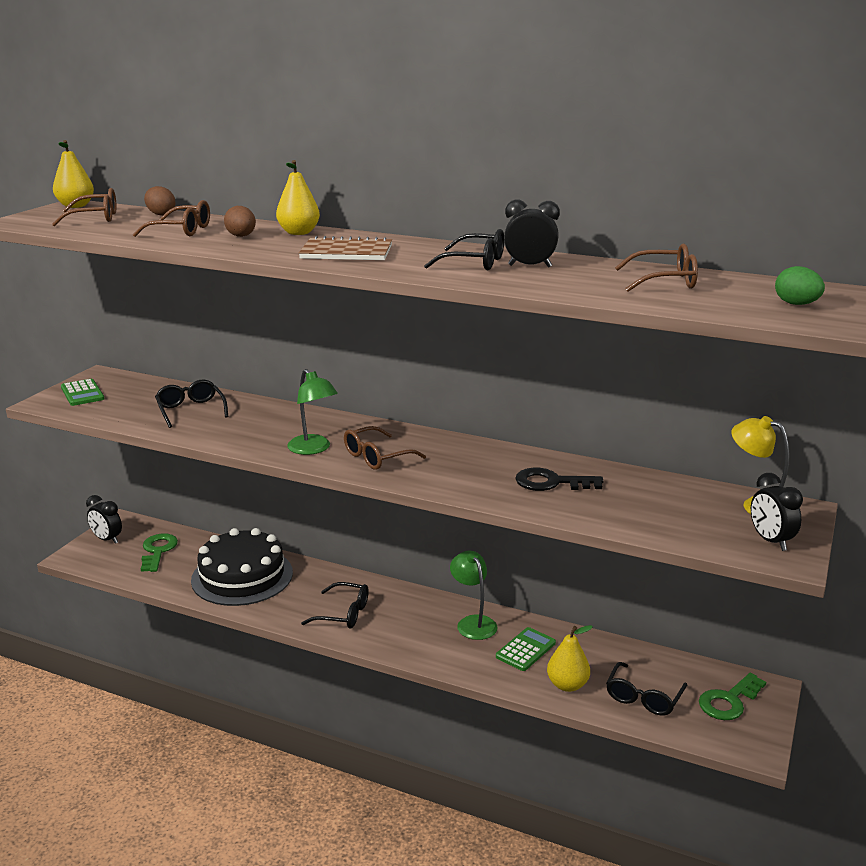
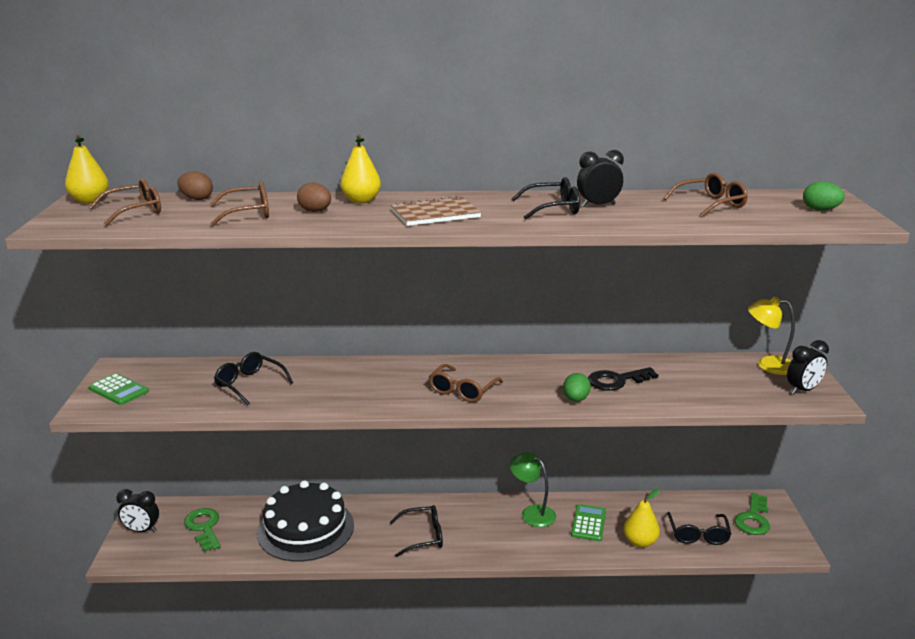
camera: 25 degrees left, 0 degrees up
(313, 449) = (401, 396): green lamp -> none
(484, 490) = (575, 399): none -> green egg
(770, 541) = (803, 390): black clock -> black clock turned 75 degrees counterclockwise

